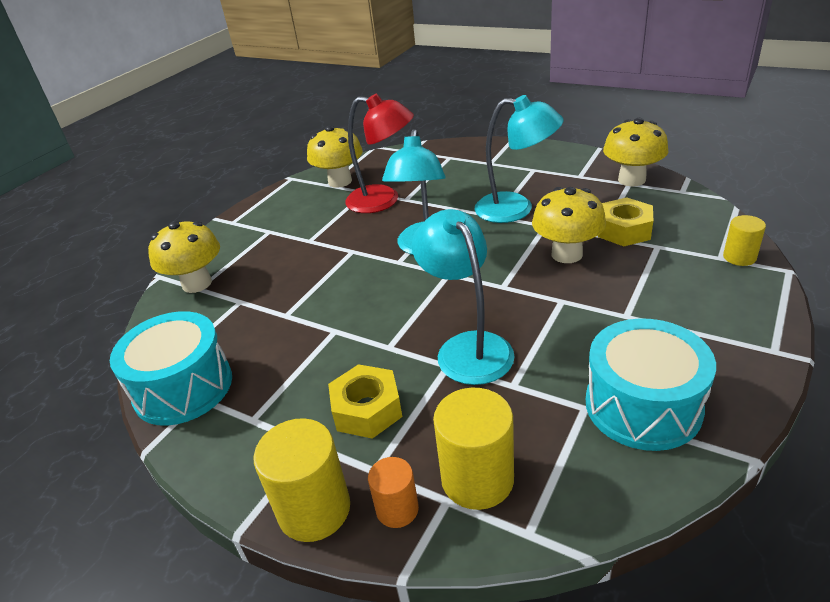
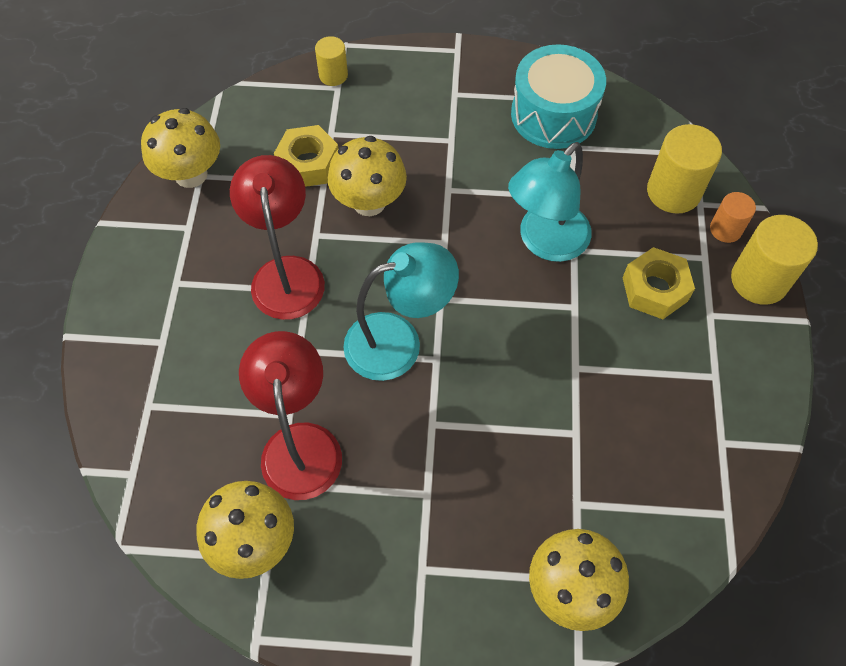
camera: 120 degrees left, 25 degrees up
(183, 387) = (720, 469): turquoise drum -> none
(516, 209) = (286, 273): turquoise lamp -> red lamp

